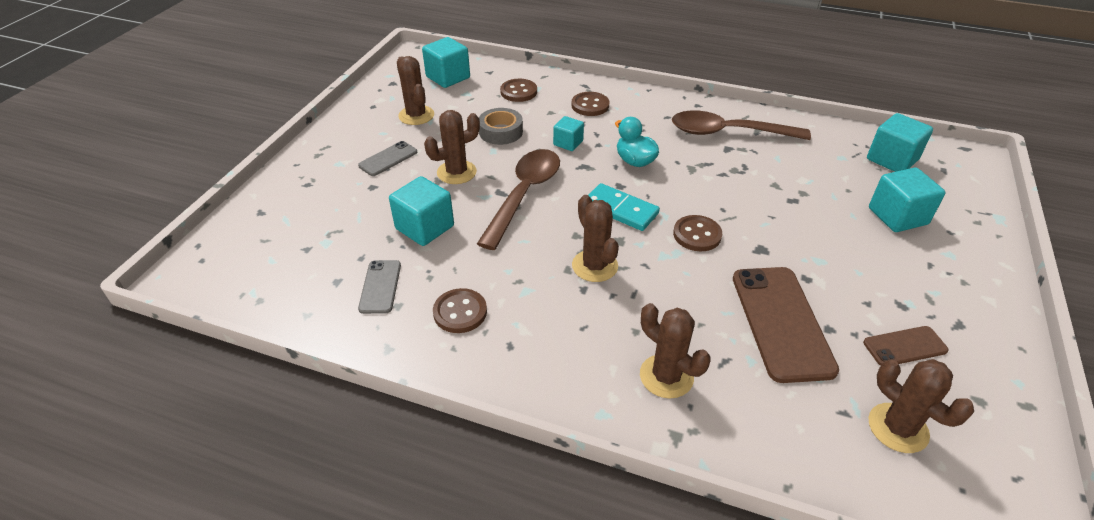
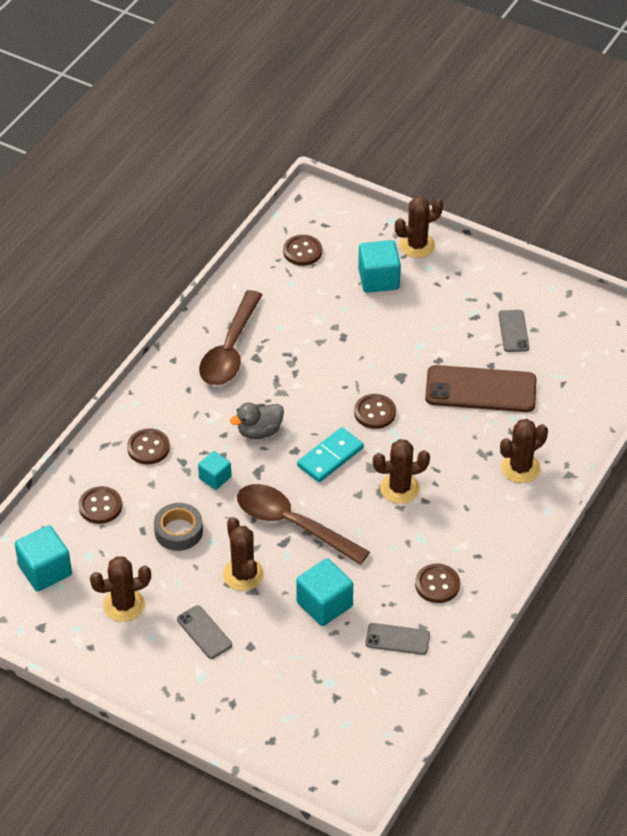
camera: 80 degrees left, 5 degrees up
(635, 161) = (259, 431): turquoise duck -> grey duck
(892, 159) = (302, 251): turquoise cube -> brown button
(898, 428) = (577, 361): brown cactus -> brown cactus (417, 245)
(904, 346) = (513, 331): brown phone -> grey phone

